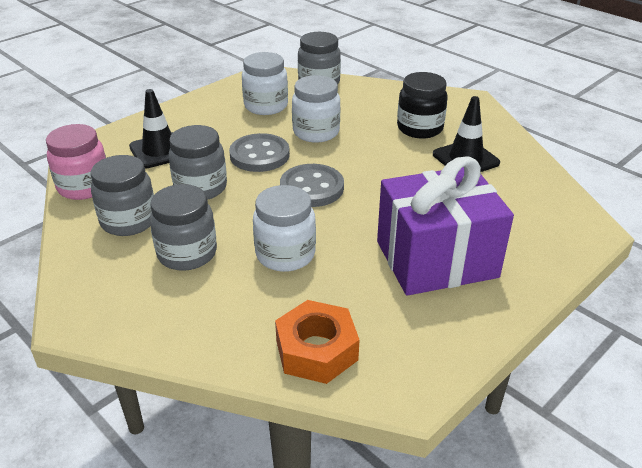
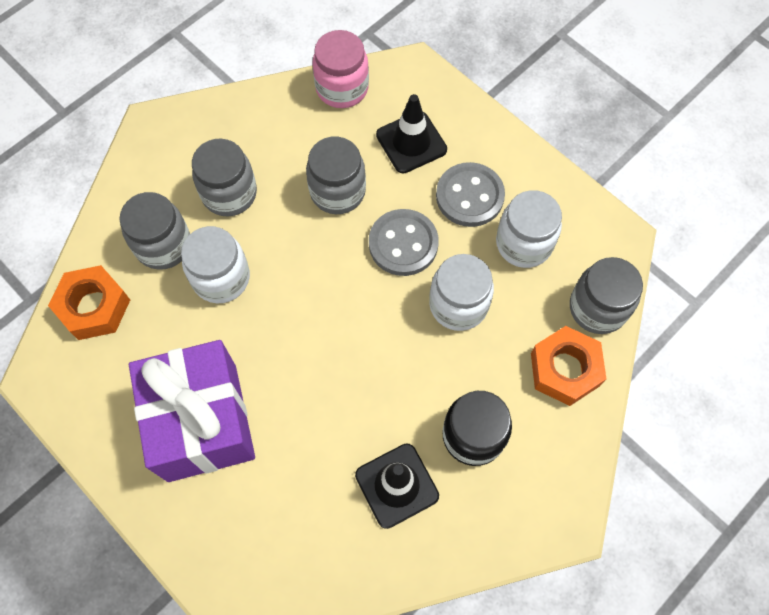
camera: 90 degrees right, 30 degrees up
(129, 221) = (282, 137): grey jar -> grey jar (163, 245)
(312, 188) = (335, 301): grey button -> grey button (469, 196)
(365, 95) = (565, 369): none -> orange nut

